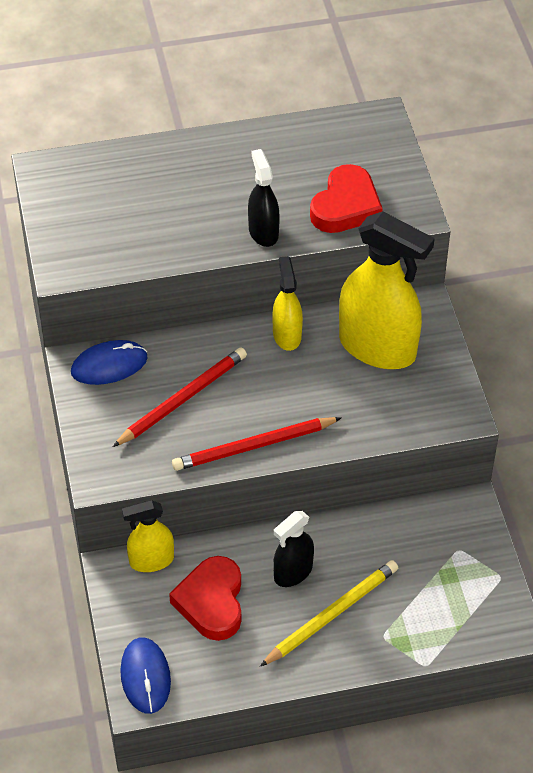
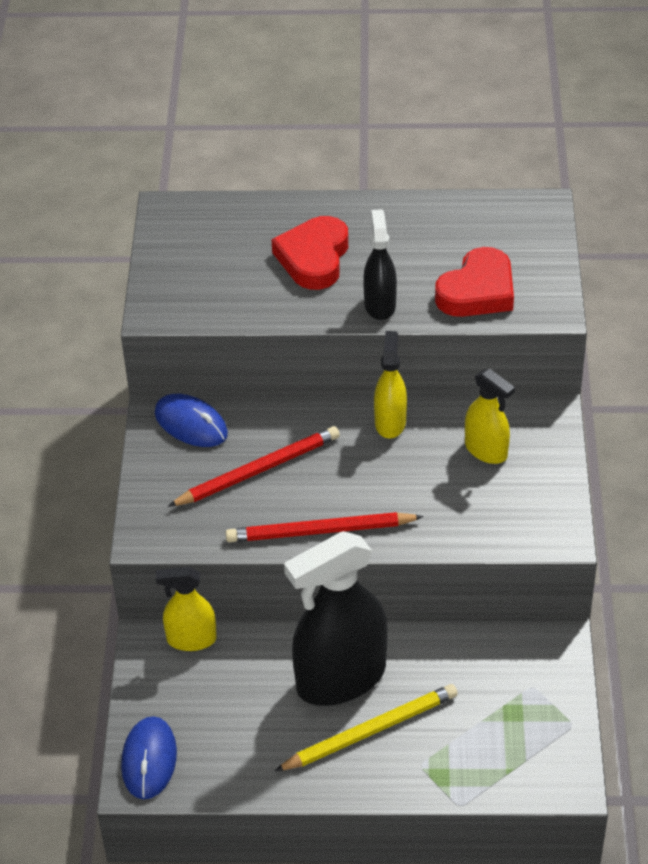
camera: 15 degrees right, 5 degrees down
(109, 365) = (191, 424): blue mouse -> blue mouse turned 45 degrees clockwise
(211, 602) = (243, 694): red heart -> red heart (314, 258)
(293, 572) = (340, 678): black spray bottle -> black spray bottle, size x1.90
(377, 347) = (486, 450): yellow spray bottle -> yellow spray bottle, size x0.53

